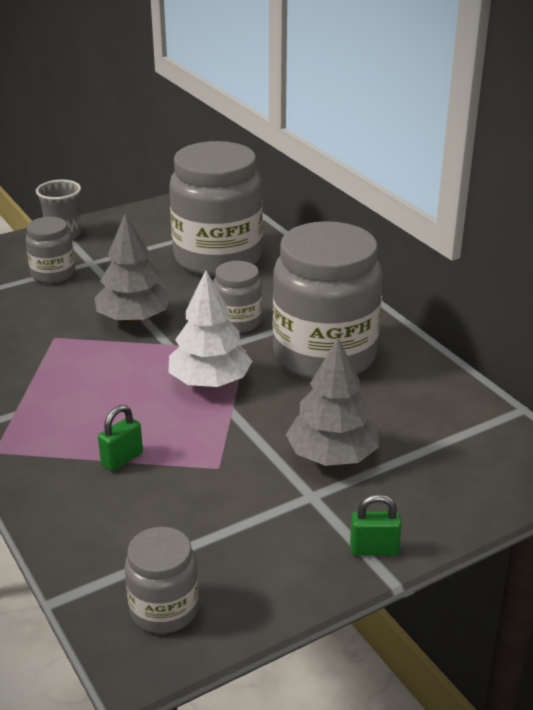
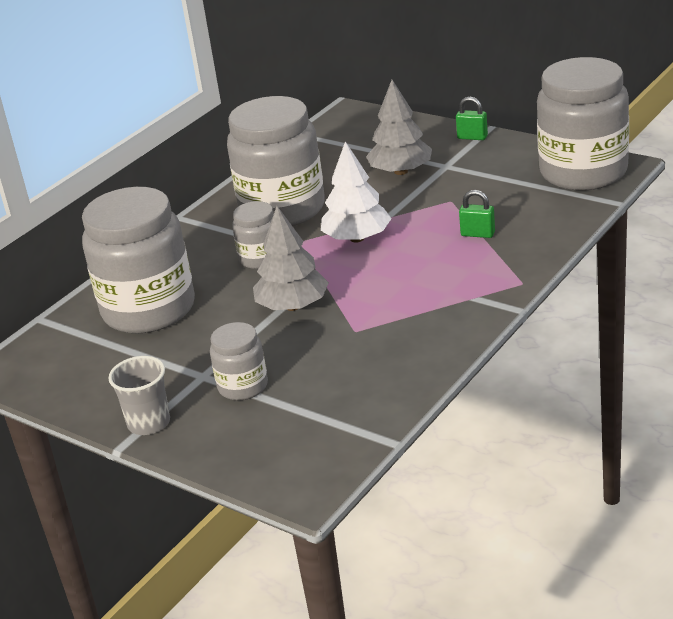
camera: 110 degrees left, 0 degrees up
(164, 610) = (583, 172): grey jar -> grey jar, size x2.05
(374, 549) = (472, 137): green padlock -> green padlock turned 45 degrees counterclockwise

